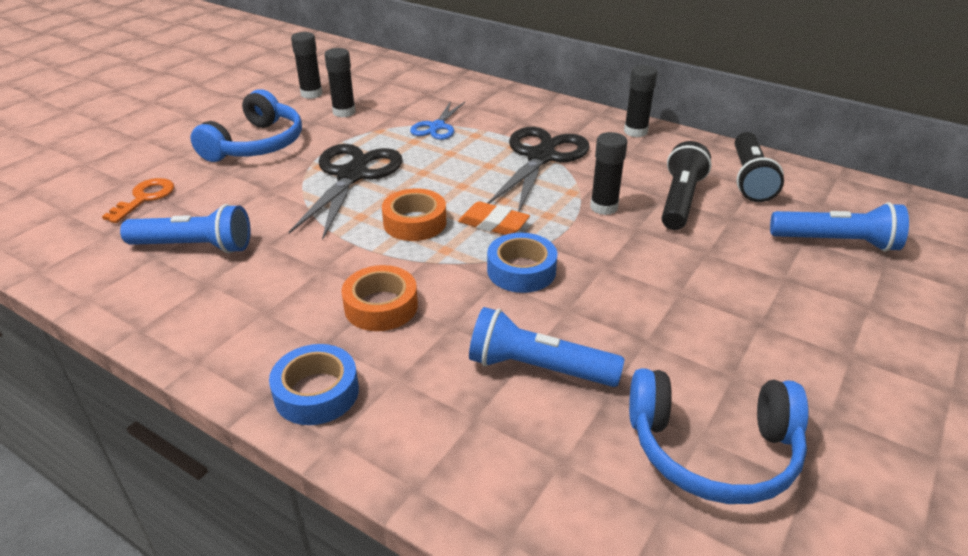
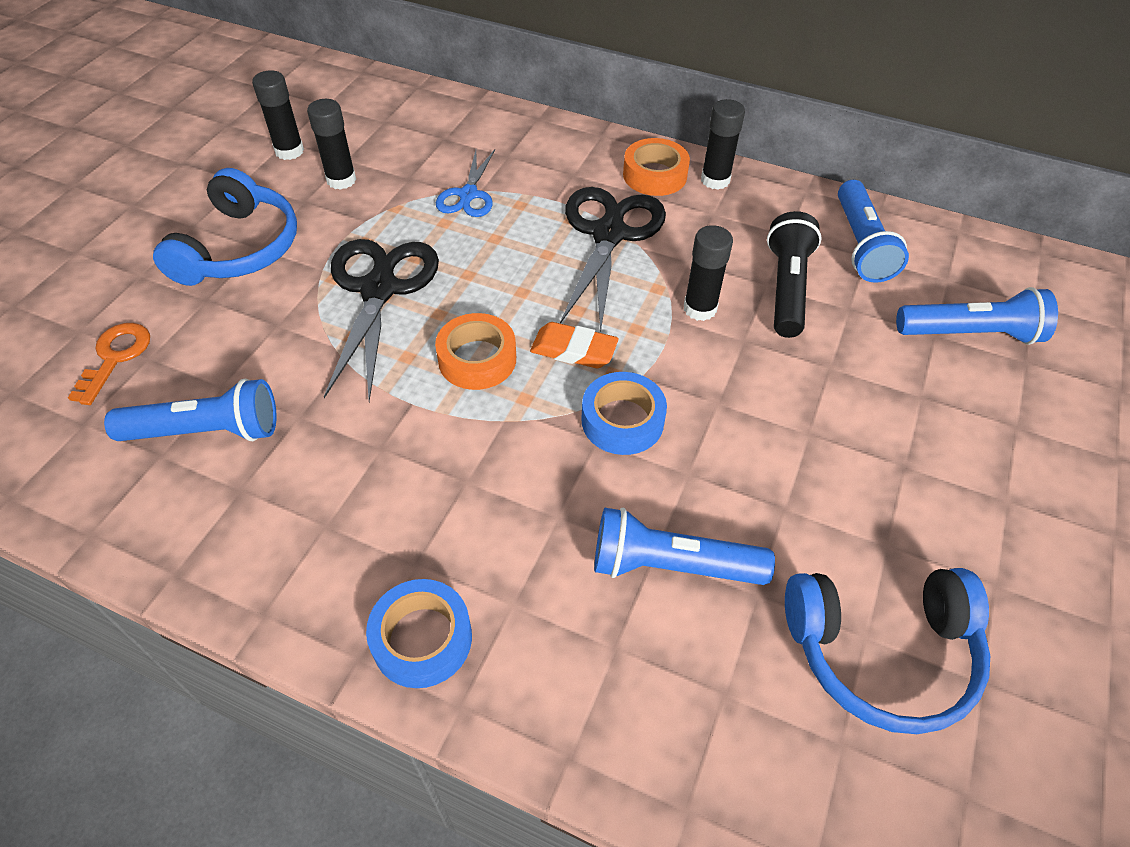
camera: 10 degrees left, 15 degrees up
(381, 306) = (467, 497): orange tape -> orange tape (655, 175)
(749, 179) = (860, 245): black flashlight -> blue flashlight

